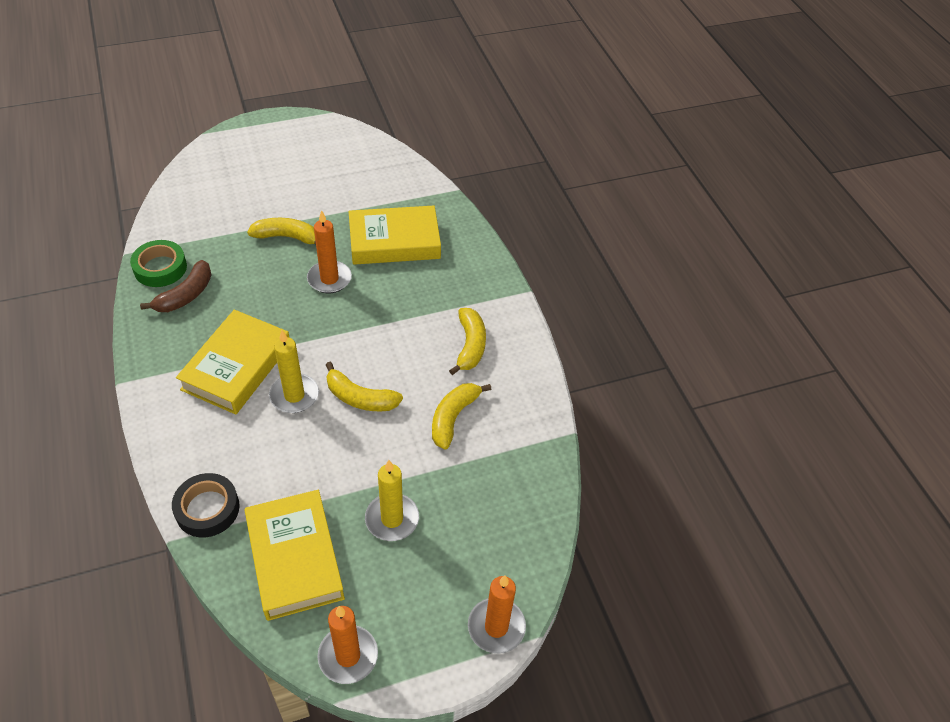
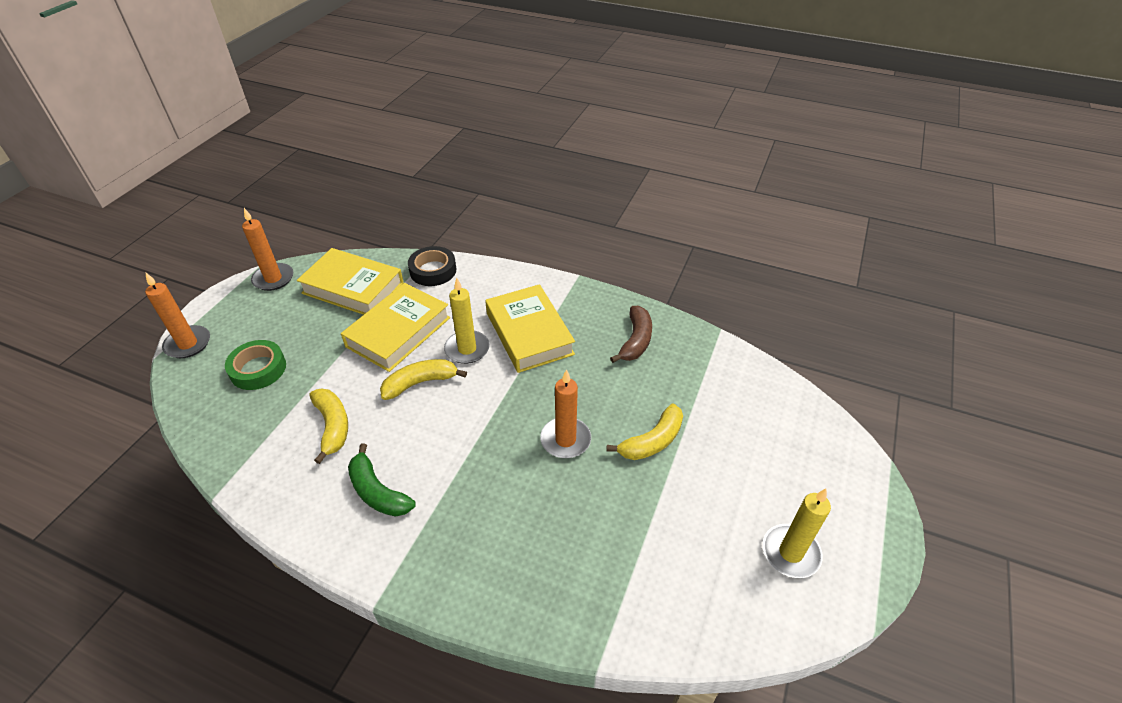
camera: 135 degrees right, 5 degrees down
(160, 268) = (683, 340): green tape -> green tape (258, 369)
(186, 295) = (636, 340): brown banana -> brown banana turned 150 degrees counterclockwise
(392, 519) = (313, 341): yellow candle -> yellow candle (790, 553)
(394, 241) = (567, 527): yellow book -> yellow book (398, 332)
(470, 345) = (377, 492): yellow banana -> green banana

